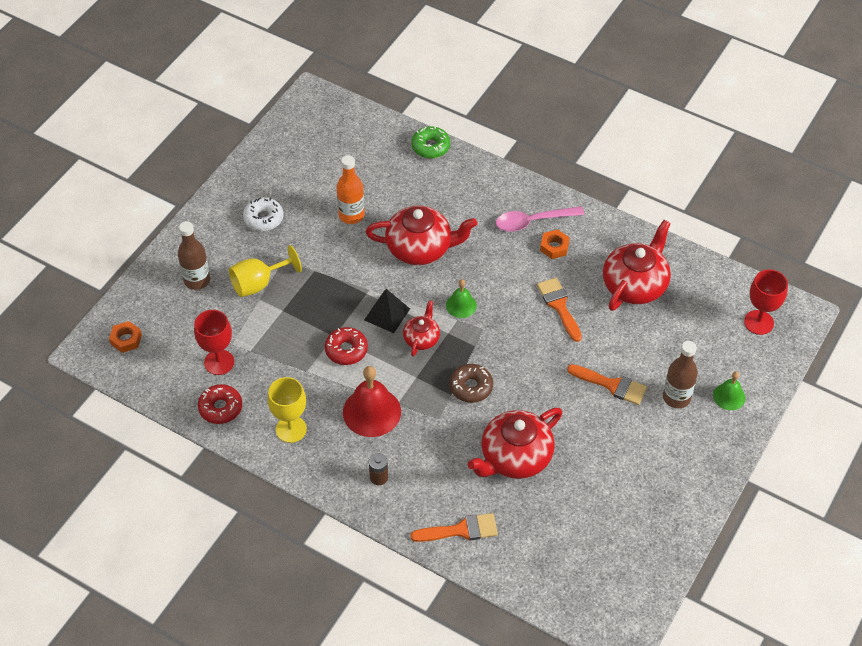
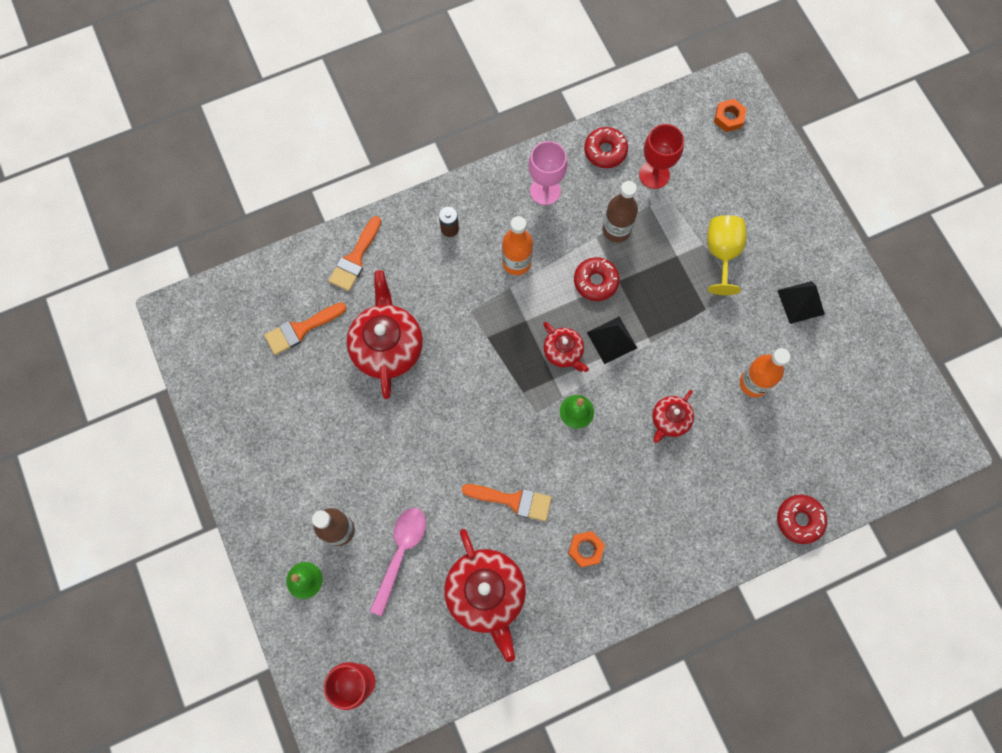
camera: 125 degrees right, 20 degrees up
(197, 280) = (760, 205): brown bottle -> brown bottle (616, 230)
(263, 218) = (800, 302): white donut -> black pyramid
(291, 429) = (545, 191): yellow goblet -> pink goblet
(371, 412) = (516, 262): red bell -> orange bottle
(420, 248) = (670, 420): red teapot -> red teapot, size x0.54
(430, 147) = (799, 520): green donut -> red donut
(471, 387) = (482, 359): brown donut -> none
(532, 222) = (631, 552): pink spoon -> pink spoon (400, 553)
(612, 385) = (394, 482): orange brush -> orange brush (301, 329)

